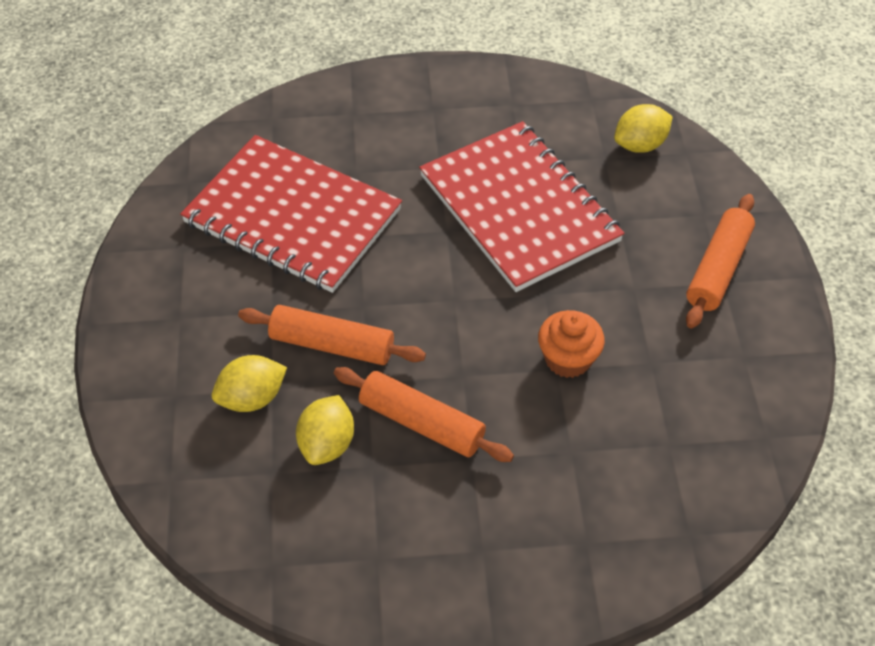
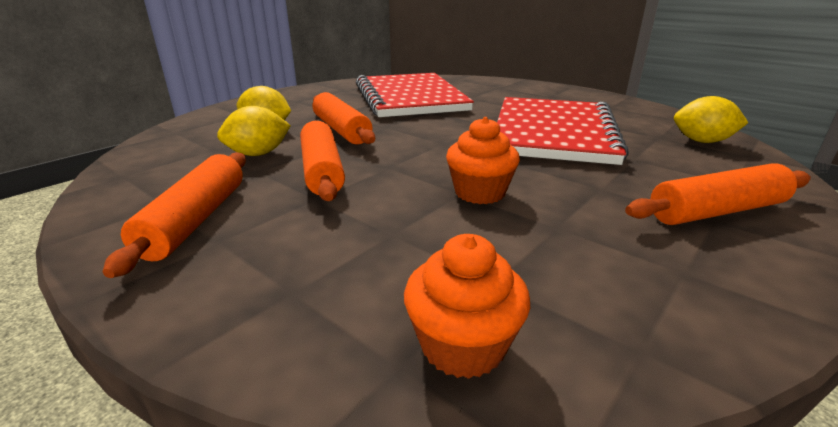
camera: 45 degrees right, 25 degrees down
(432, 549) = (195, 220): none -> orange rolling pin
(701, 500) = (463, 346): none -> orange cupcake

